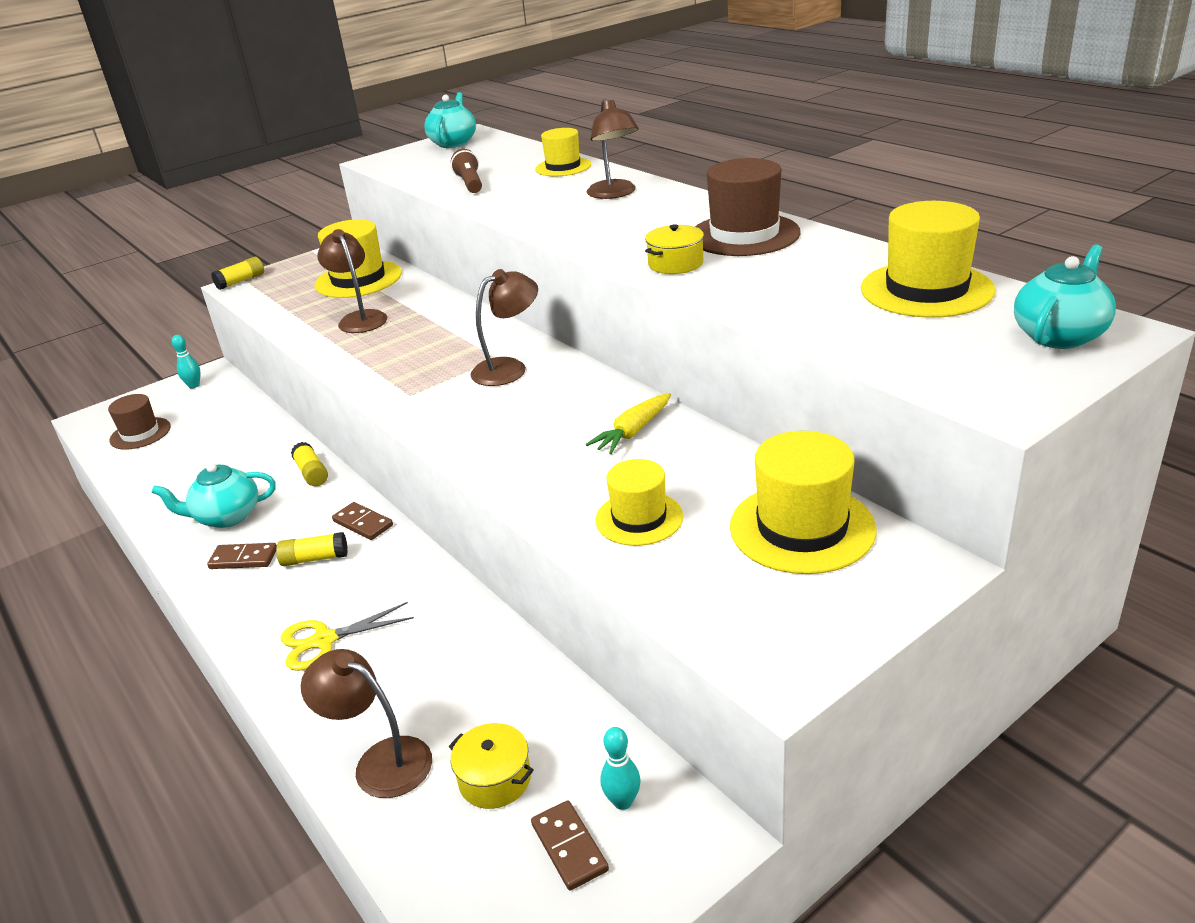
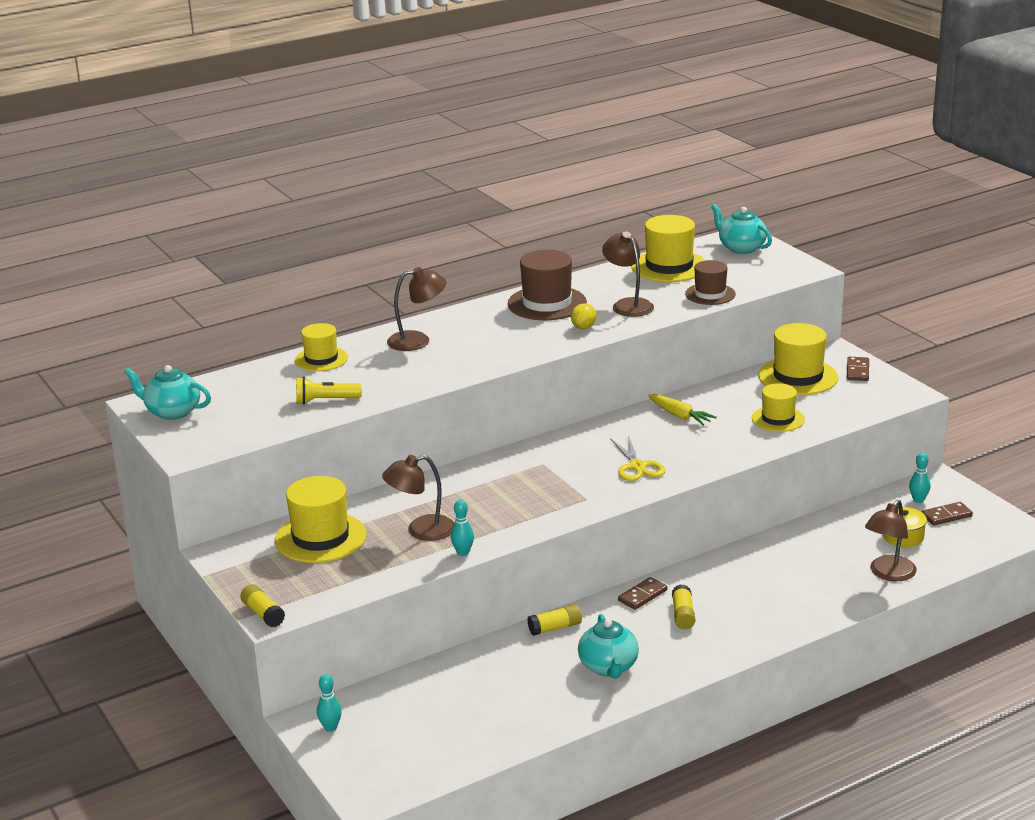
camera: 85 degrees left, 5 degrees down
(140, 433) = (426, 749): brown hat -> brown hat (710, 294)
(243, 558) = (673, 650): brown domino -> brown domino (857, 371)
(311, 344) = (463, 553): none -> turquoise bowling pin
(324, 641) = (779, 602): yellow scissors -> yellow scissors (637, 466)
(470, 183) = (325, 400): brown flashlight -> yellow flashlight
(509, 368) = (564, 458): brown lamp -> brown lamp (628, 304)
(675, 264) = (583, 327): yellow pot -> yellow lemon

